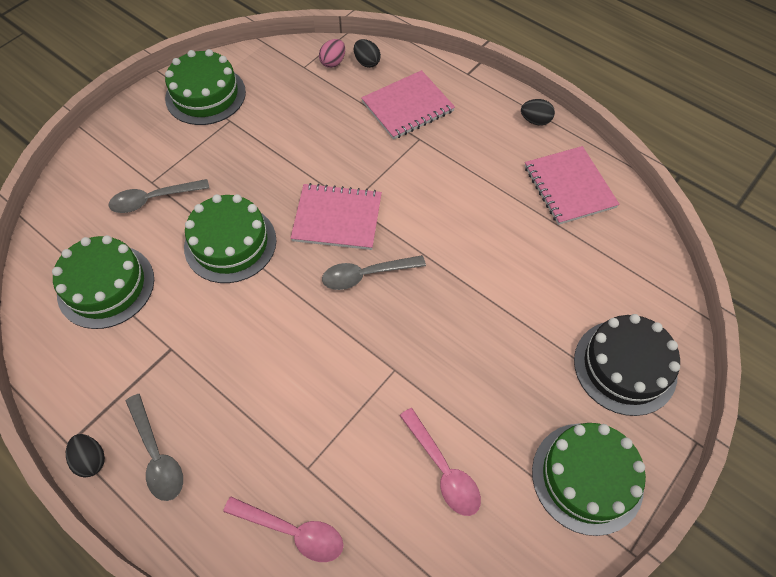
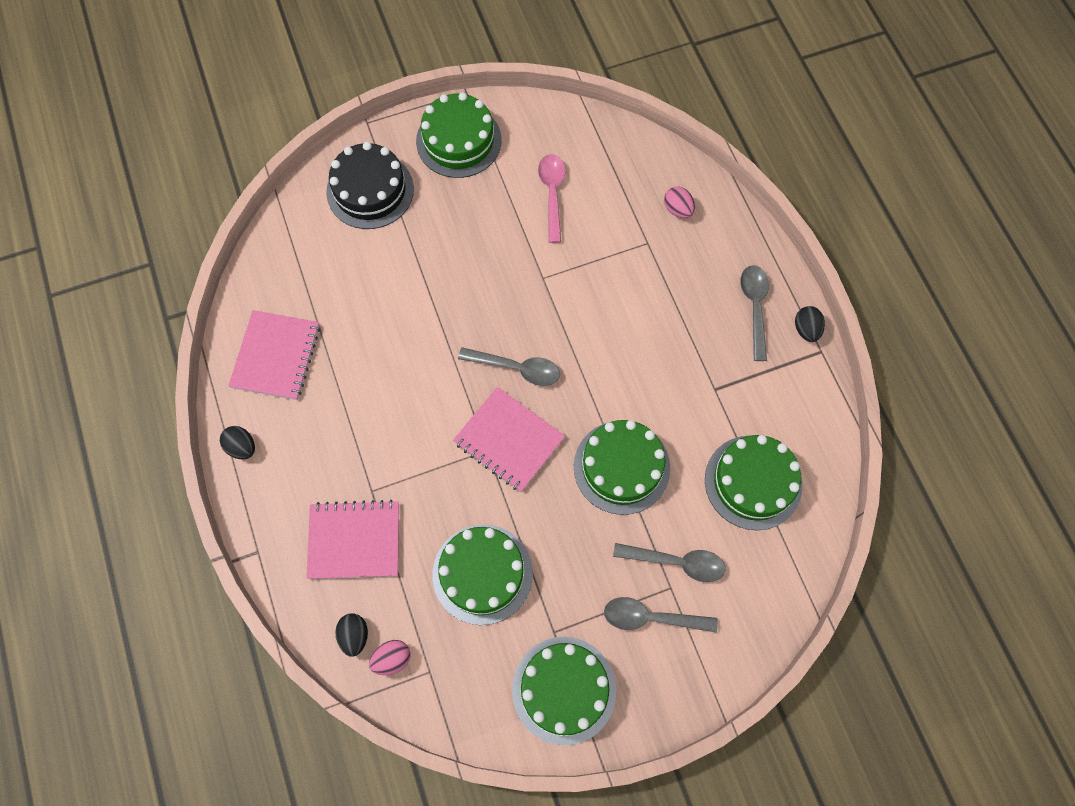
camera: 150 degrees left, 10 degrees up
(159, 158) = (651, 617): none -> grey spoon
(292, 531) = (677, 209): pink spoon -> pink egg
(302, 128) = (482, 574): none -> green cake

